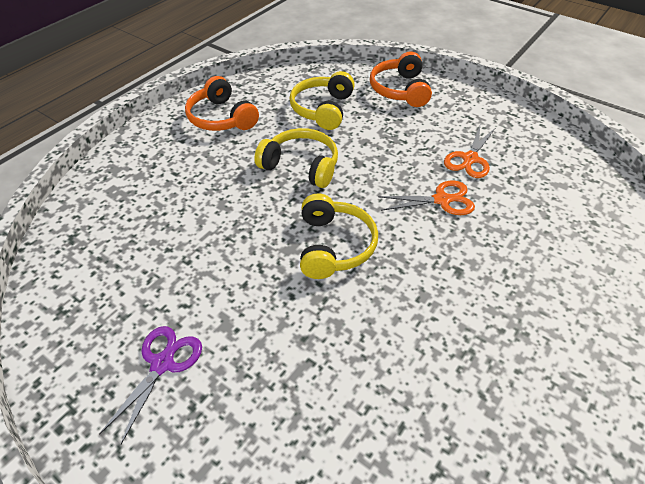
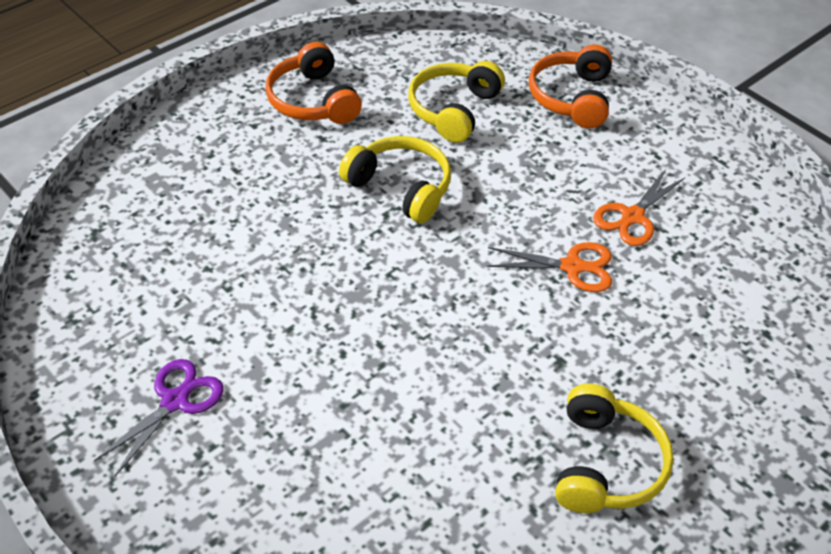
camera: 10 degrees right, 0 degrees up
(334, 246) = (412, 301): yellow headphones -> yellow headphones (605, 464)

